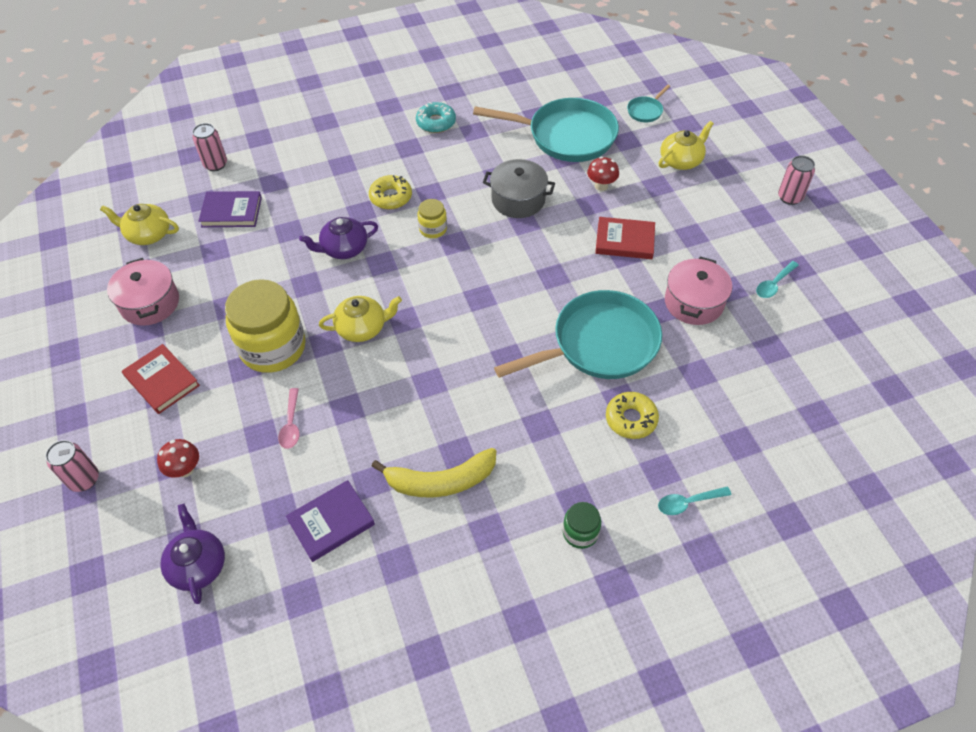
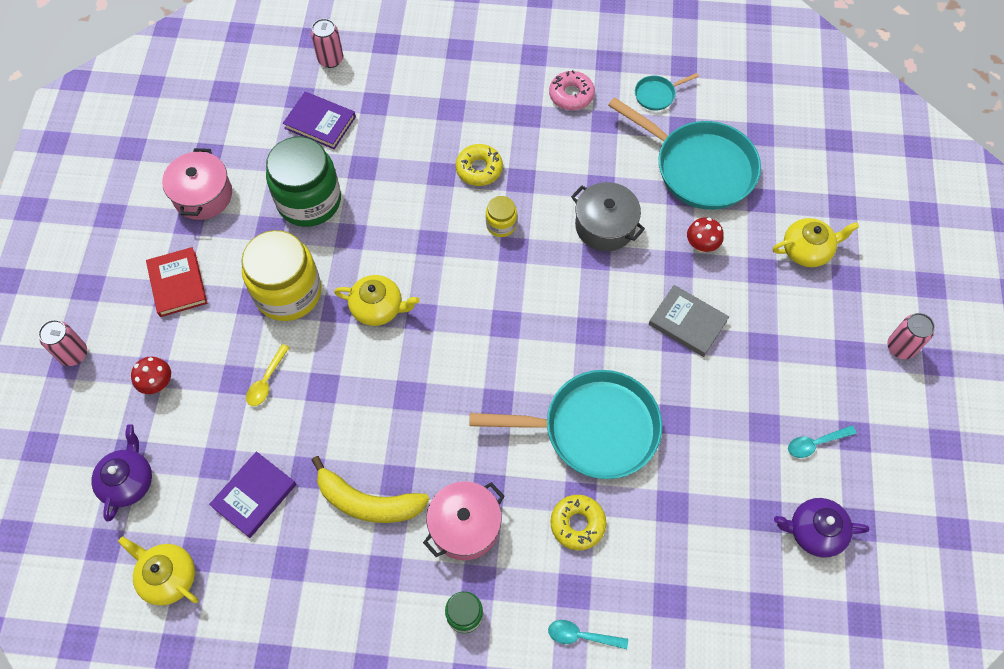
camera: 25 degrees right, 10 degrees up
(148, 234) = (234, 117): yellow teapot -> yellow teapot (168, 576)
(254, 272) = (309, 201): none -> green jar
(291, 424) = (266, 381): pink spoon -> yellow spoon
(331, 522) = (254, 495): purple book -> purple book turned 45 degrees counterclockwise
(344, 248) = (404, 210): purple teapot -> purple teapot (814, 531)
(436, 122) = (571, 95): turquoise donut -> pink donut
(624, 241) = (687, 322): red book -> grey book
(646, 111) = (806, 170): turquoise pan -> turquoise pan (657, 94)
(693, 302) = (717, 426): pink pot -> pink pot (465, 526)

